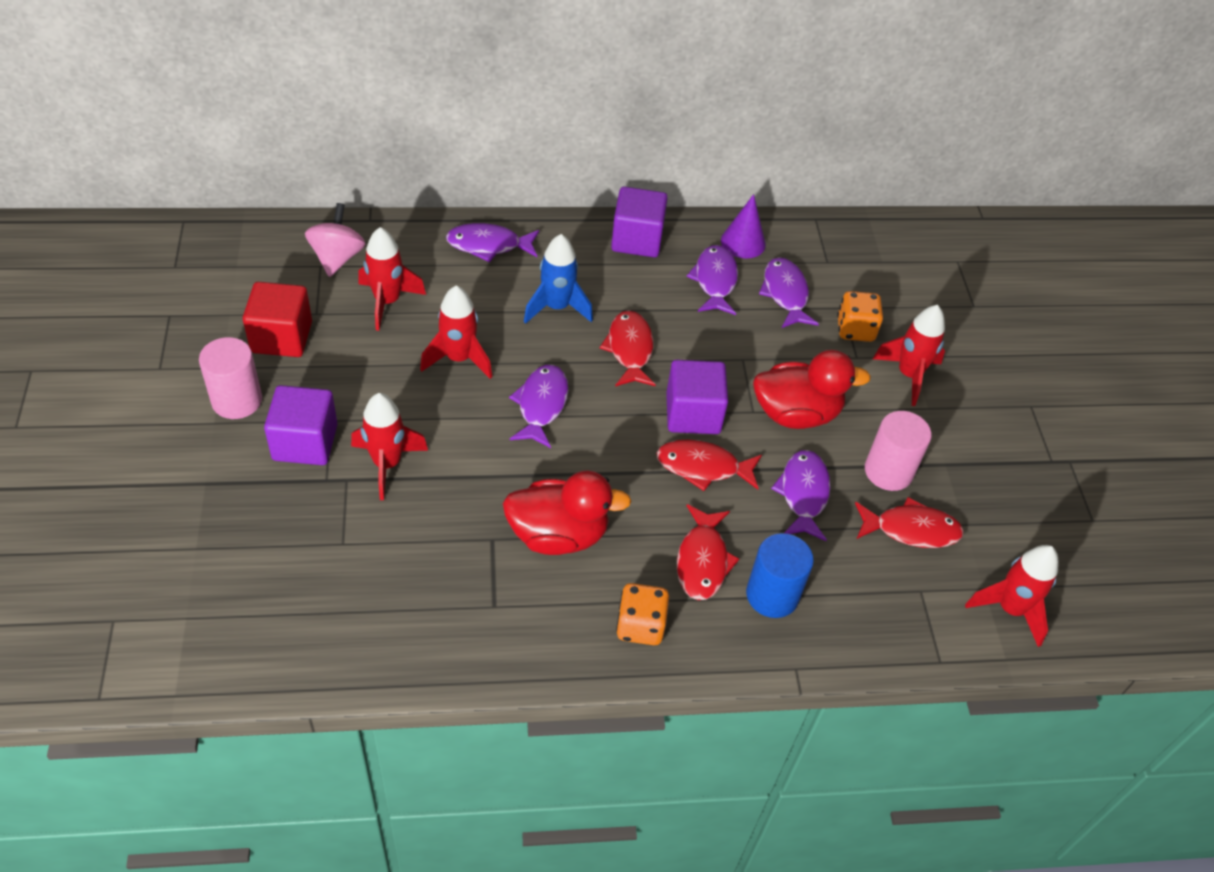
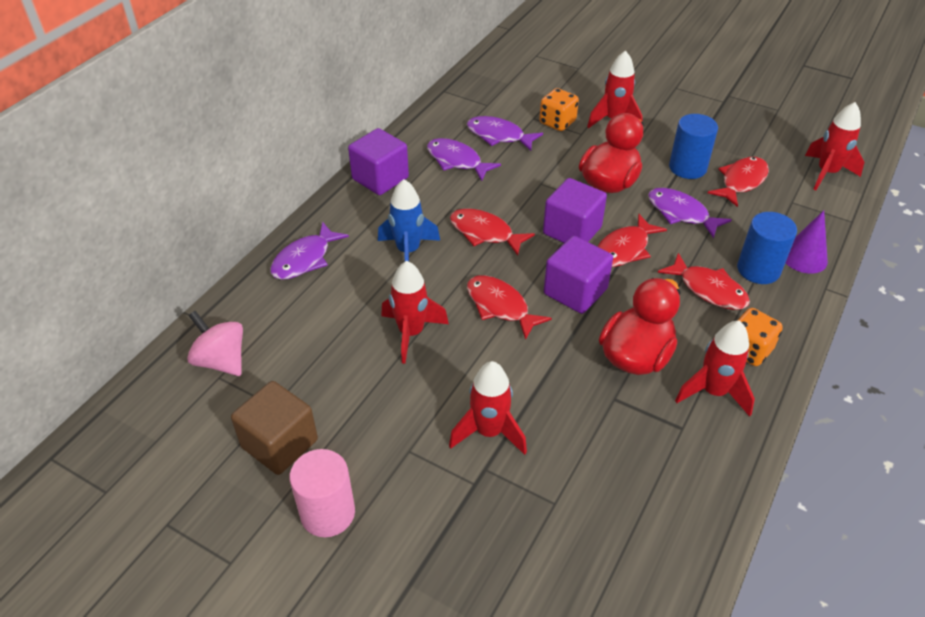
camera: 50 degrees left, 5 degrees down
(281, 337) = (280, 444): red cube -> brown cube
(305, 442) = (420, 481): purple cube -> purple cube (575, 291)
(387, 302) = (307, 350): red rocket -> red rocket (713, 392)
(541, 405) = (500, 306): purple fish -> red fish
(743, 242) = (433, 131): purple cone -> purple cone (804, 257)
(888, 471) = (687, 168): pink cylinder -> blue cylinder

